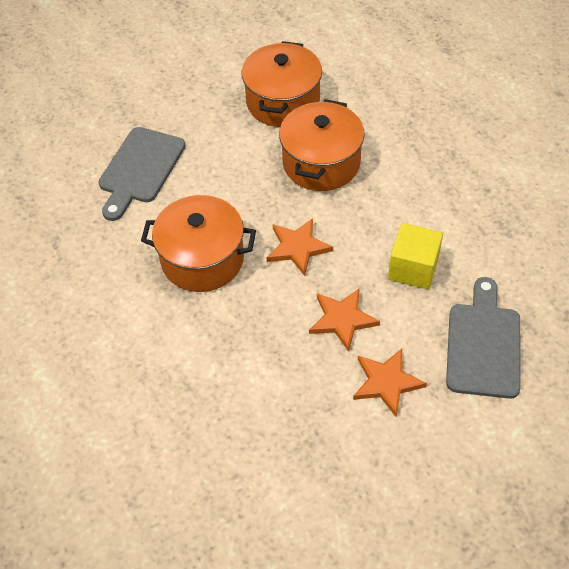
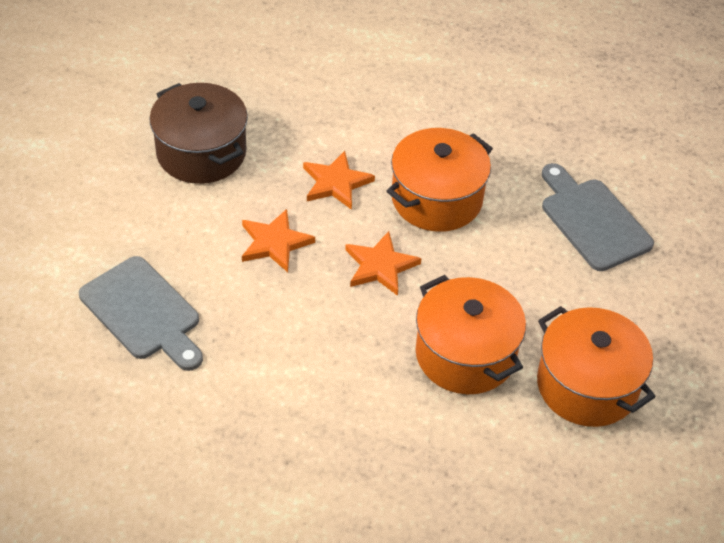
camera: 125 degrees right, 5 degrees down
(306, 441) = (201, 153): none -> brown pot
(387, 382) = (189, 228): orange star -> orange star (336, 183)
(413, 268) = (268, 327): yellow cube -> none

